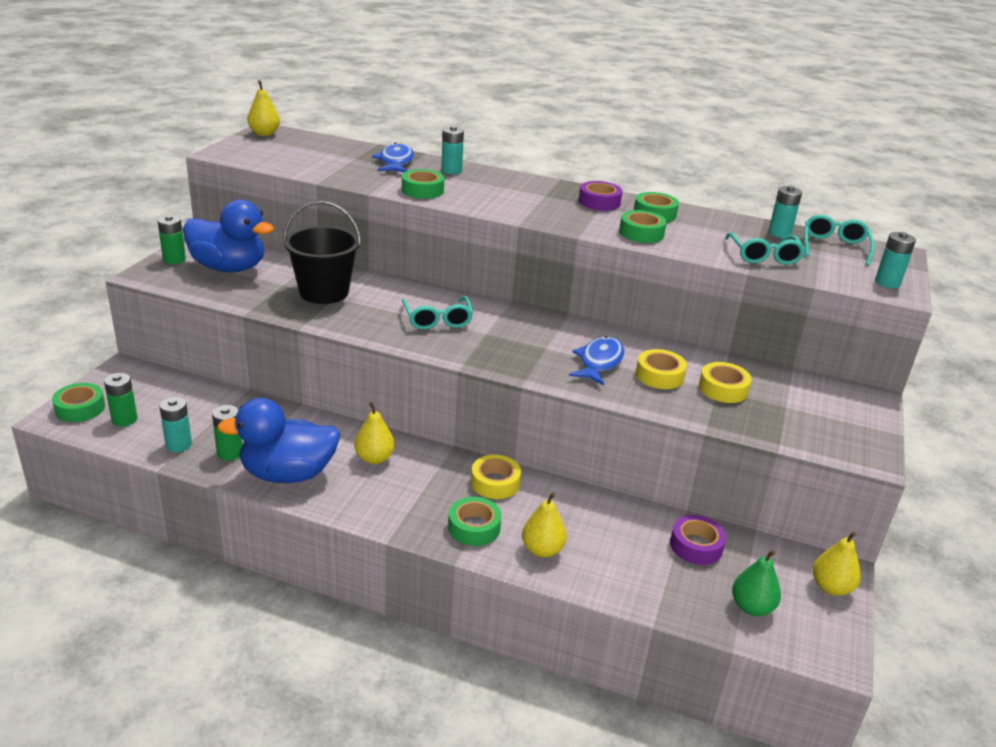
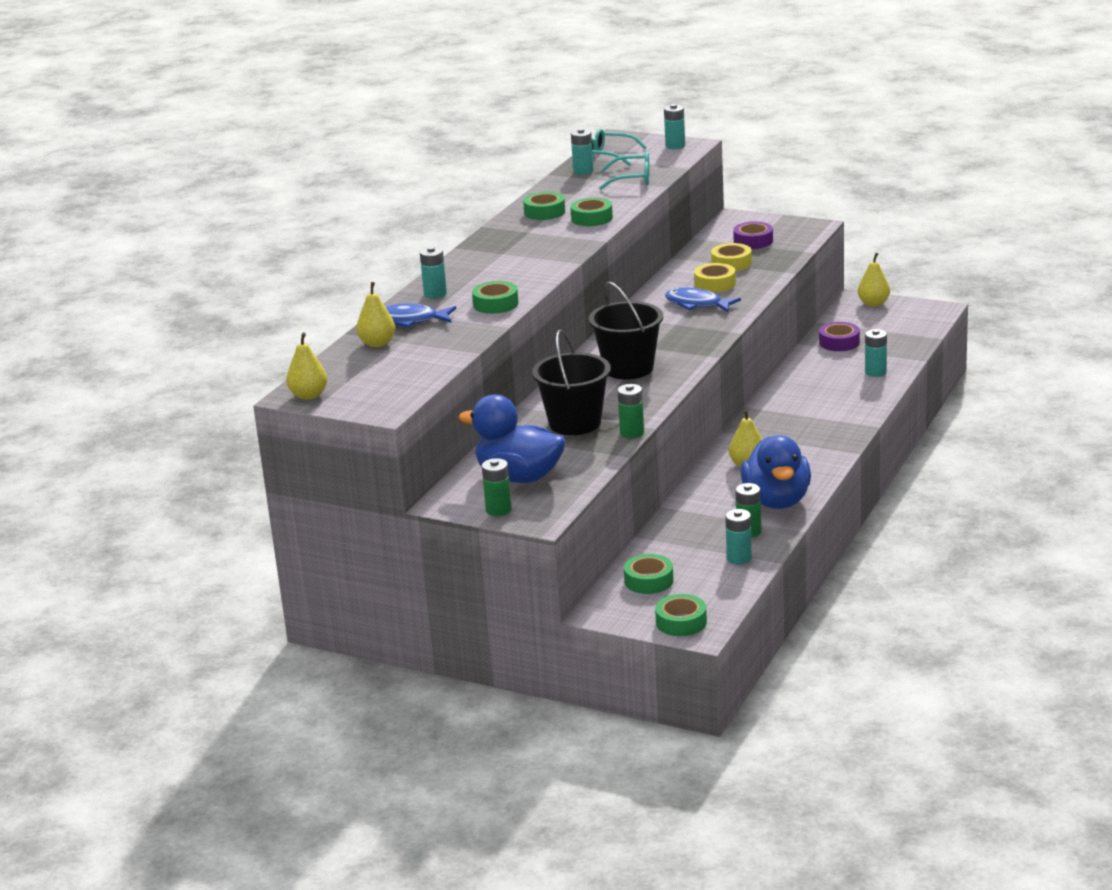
camera: 80 degrees left, 5 degrees down
(124, 419) = (699, 593): green battery -> green battery (632, 433)
(229, 268) = (519, 477): blue duck -> blue duck turned 90 degrees counterclockwise
(437, 320) = (628, 368): turquoise glasses -> black bucket
(474, 527) = (834, 420): green tape -> green tape (649, 580)
(495, 483) = (775, 413): yellow tape -> none
(542, 550) = (855, 395): yellow pear -> yellow pear (377, 343)
(599, 202) = (518, 232): purple tape -> purple tape (753, 241)
(610, 573) = (875, 372): none -> turquoise battery
(751, 607) = (899, 329): green pear -> none

